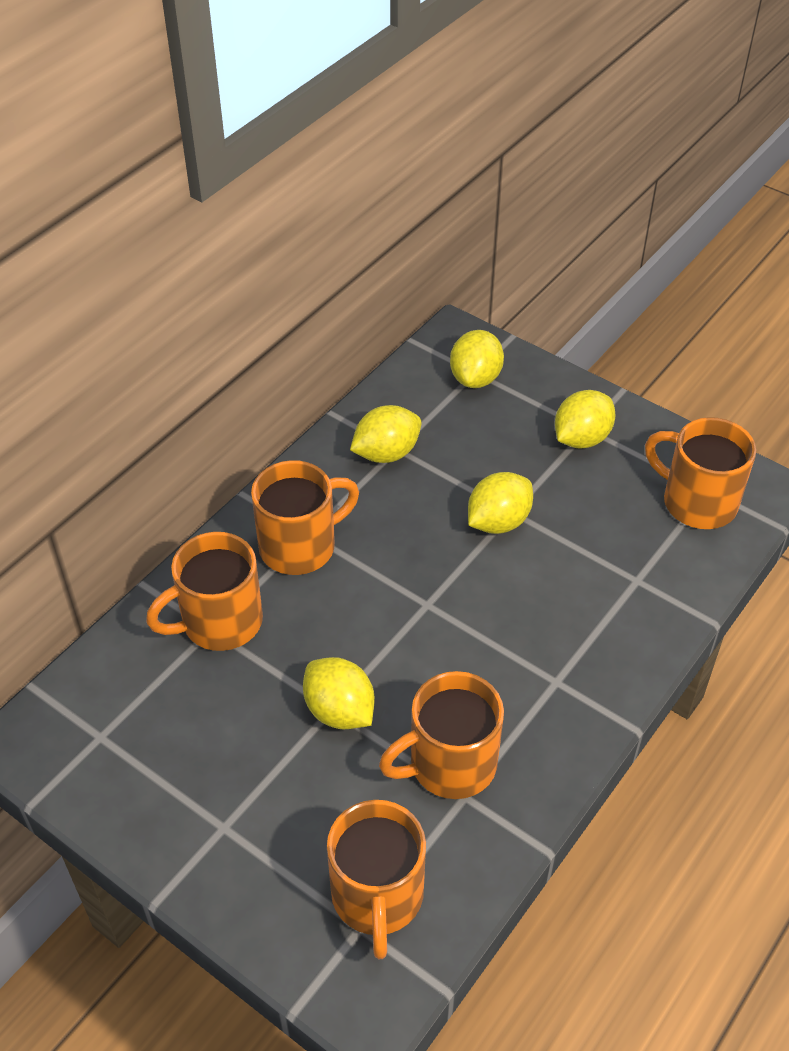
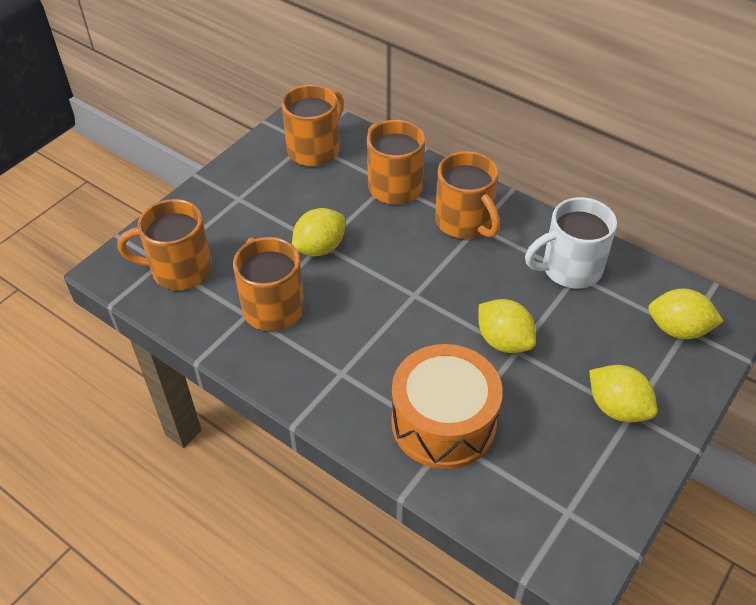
camera: 90 degrees right, 0 degrees up
(386, 453) = (569, 269): yellow lemon -> white mug
(616, 582) = (443, 422): none -> orange drum
(697, 502) = (550, 499): orange mug -> orange mug (315, 149)

